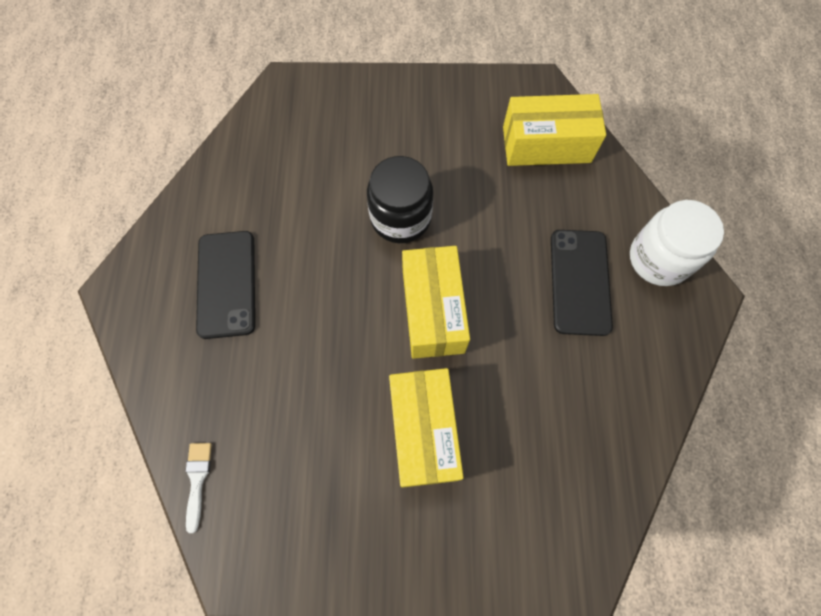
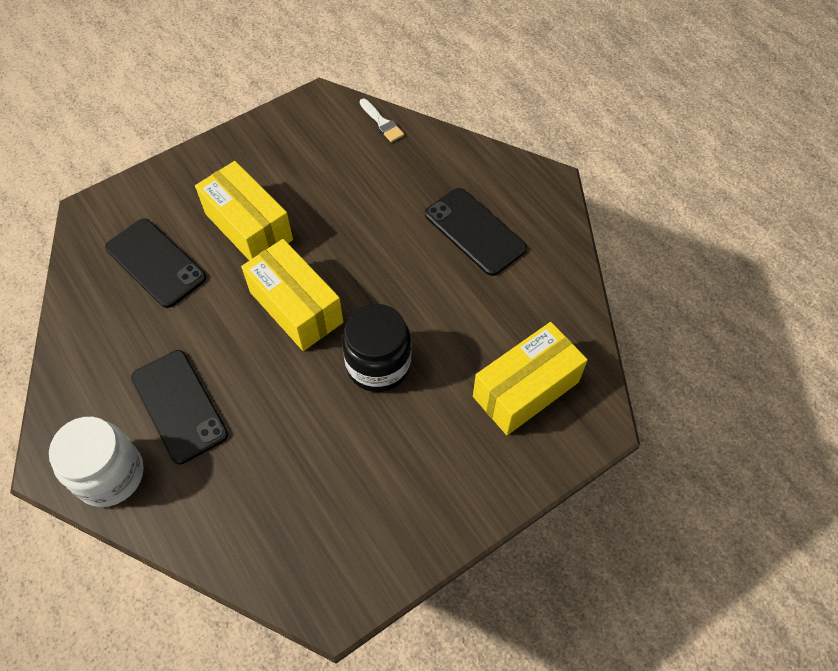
camera: 145 degrees right, 10 degrees down
(538, 448) = (155, 263): none -> black phone
(546, 144) = (284, 532): yellow box -> yellow box (525, 389)

